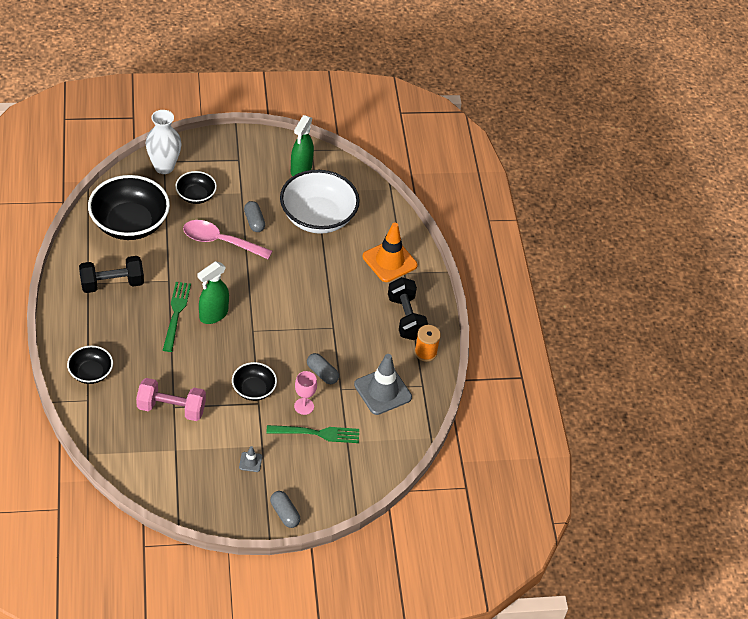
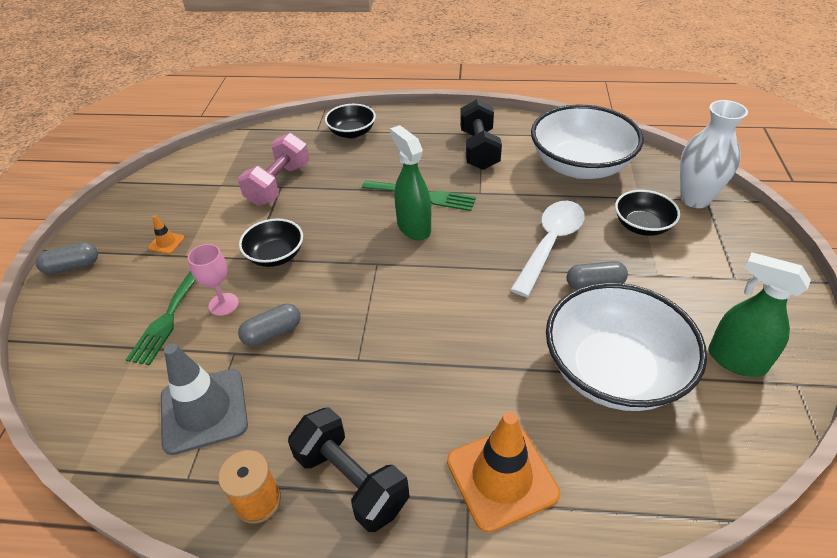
camera: 110 degrees right, 5 degrees down
(130, 223) = (580, 166): black bowl -> white bowl
(220, 241) = (550, 244): pink spoon -> white spoon
(250, 462) = (166, 243): grey traffic cone -> orange traffic cone
(406, 318) = (351, 480): black dumbbell -> black dumbbell turned 45 degrees clockwise

